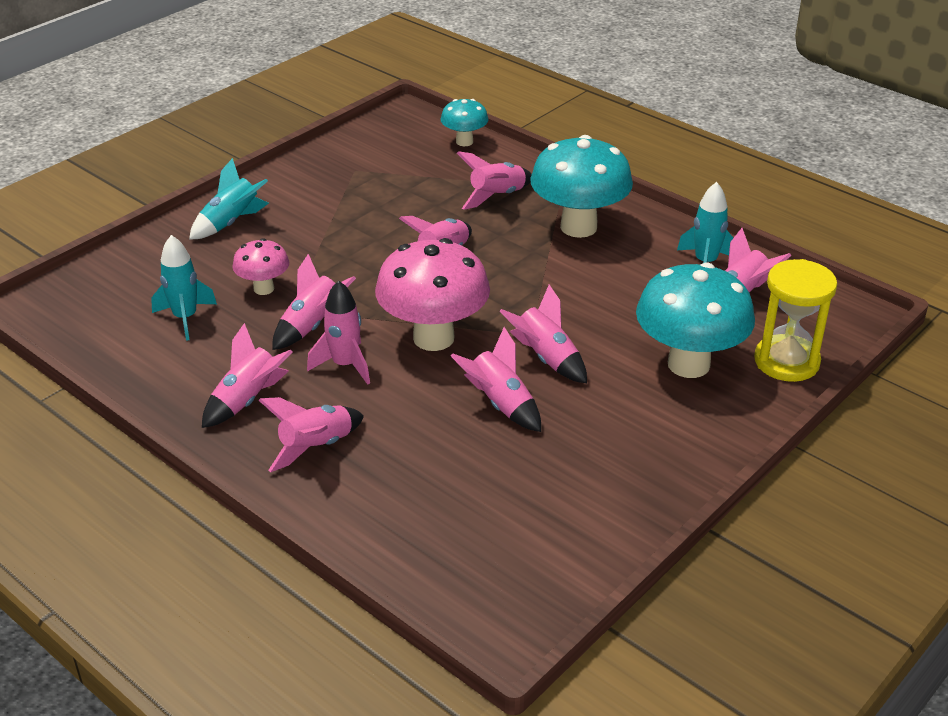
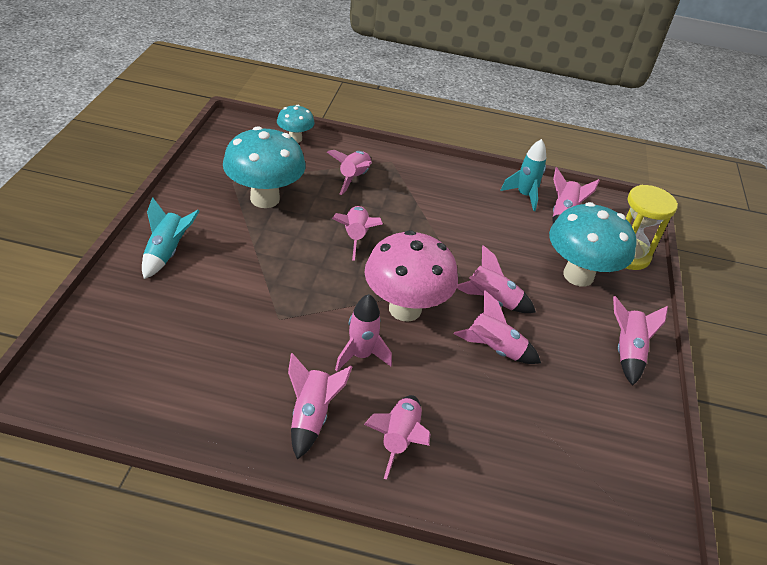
camera: 35 degrees left, 5 degrees up
(185, 318) = (197, 356): turquoise rocket -> none
(264, 289) = (242, 306): pink mushroom -> none
(312, 326) = (308, 328): pink rocket -> pink rocket (627, 352)
(578, 227) = (426, 189): turquoise mushroom -> turquoise mushroom (265, 199)

